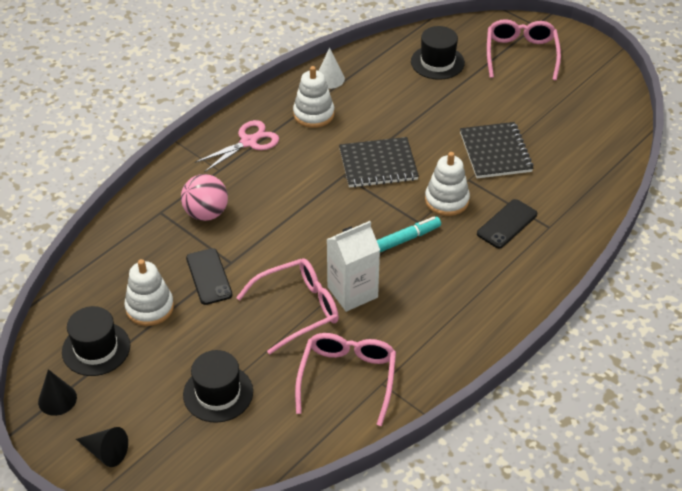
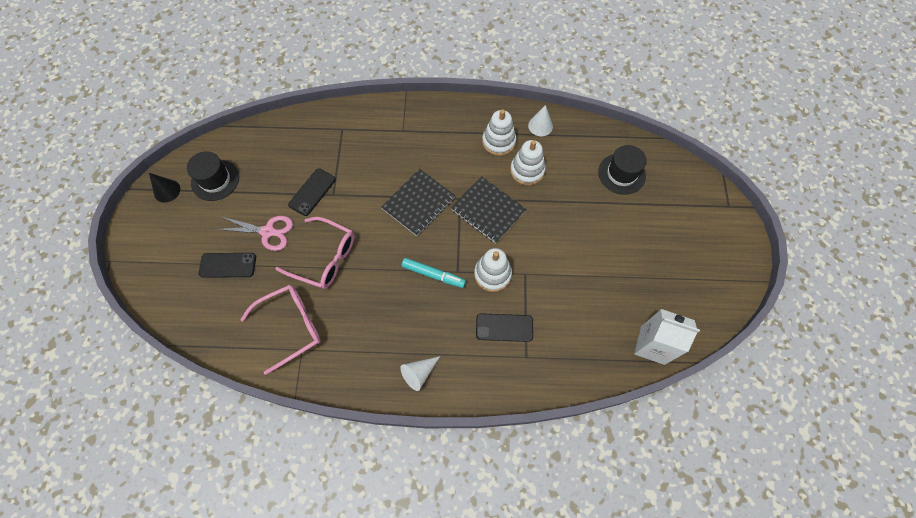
camera: 50 degrees right, 20 degrees up
(106, 452) = (147, 242): black cone -> none
(150, 307) = (265, 181): white stacking toy -> white stacking toy (527, 171)
(206, 213) = (361, 152): pink ball -> none
(218, 393) = (228, 265): black hat -> black phone
(248, 142) = (440, 127): pink scissors -> pink scissors (268, 232)
(352, 292) = (363, 278): white carton -> white carton (652, 345)
(494, 308) = (419, 373): none -> white cone
(495, 152) = (568, 272): black notebook -> black notebook (418, 203)
(521, 54) = (686, 218): pink glasses -> none

